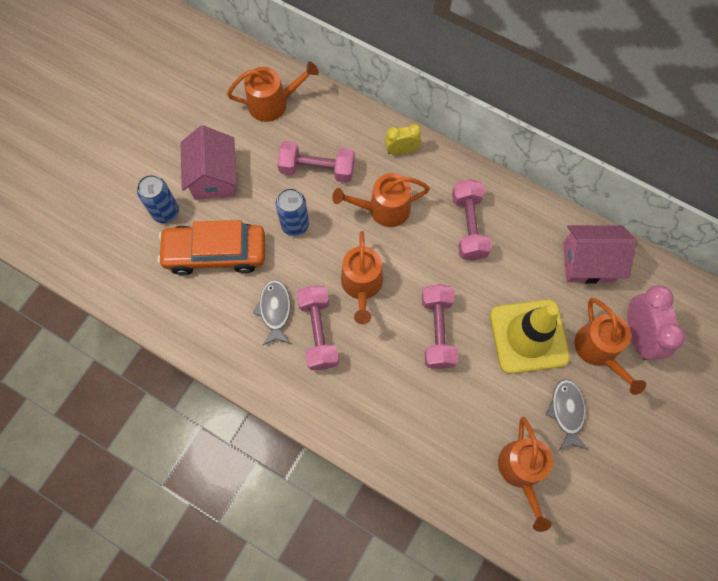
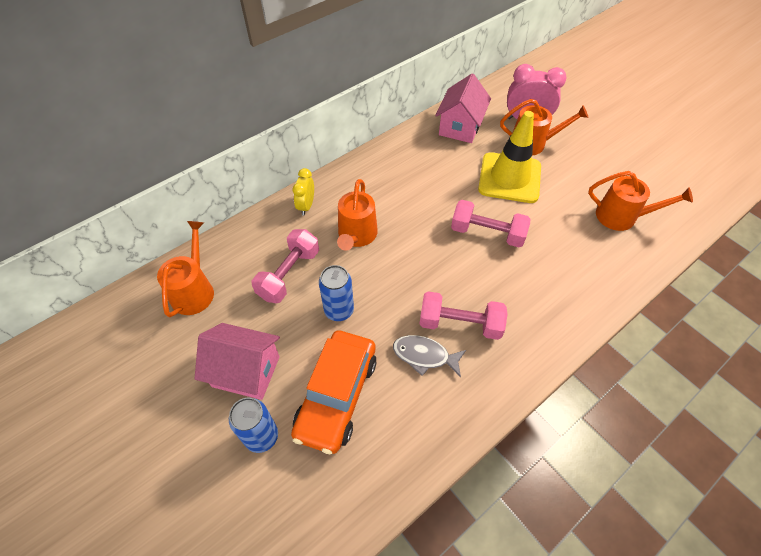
camera: 70 degrees left, 15 degrees down
(362, 285) = (424, 274): orange watering can -> none
(469, 226) = (400, 184): pink dumbbell -> none
(566, 412) = (577, 176): grey fish -> none

